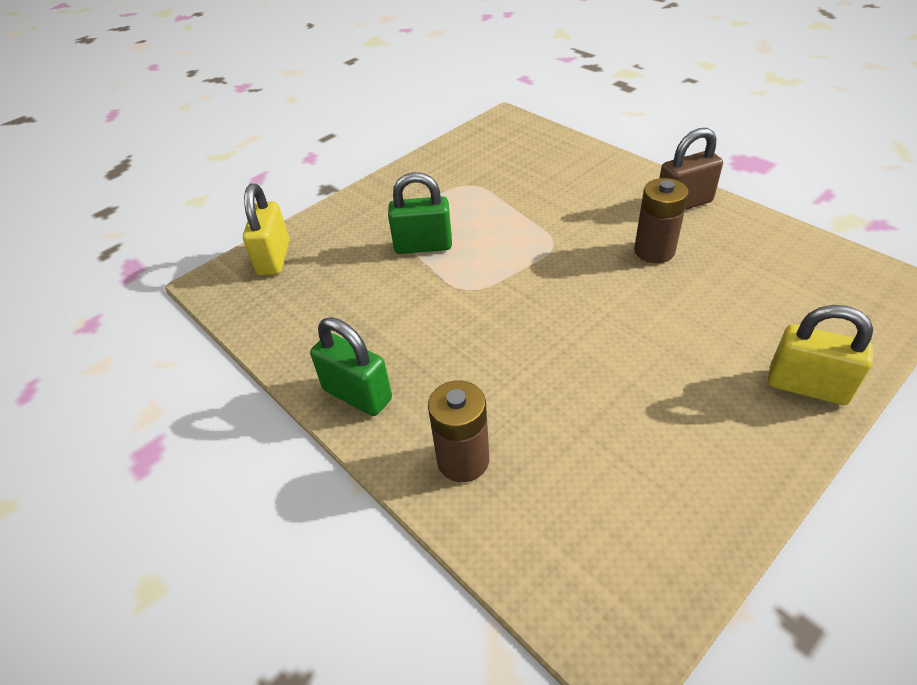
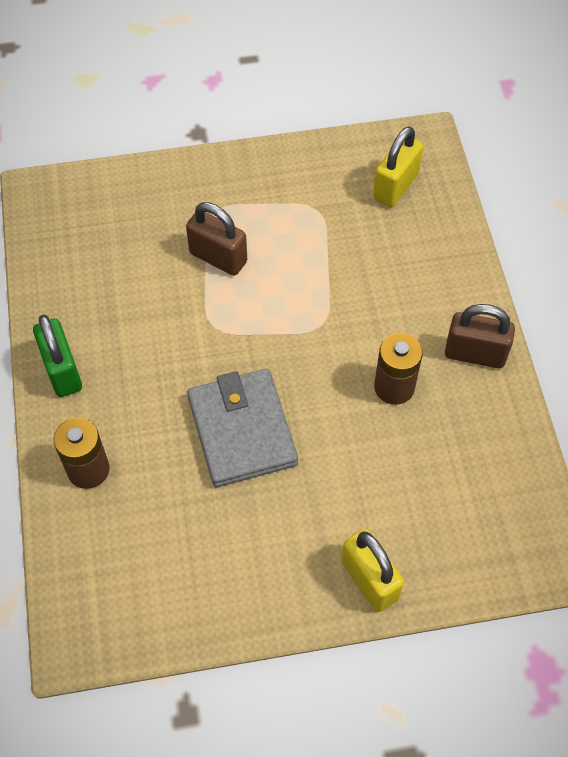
camera: 30 degrees right, 15 degrees up
(274, 258) = (96, 195): yellow padlock -> yellow padlock (395, 186)
(423, 246) = (218, 257): green padlock -> brown padlock
(572, 344) = (242, 430): none -> grey wallet

